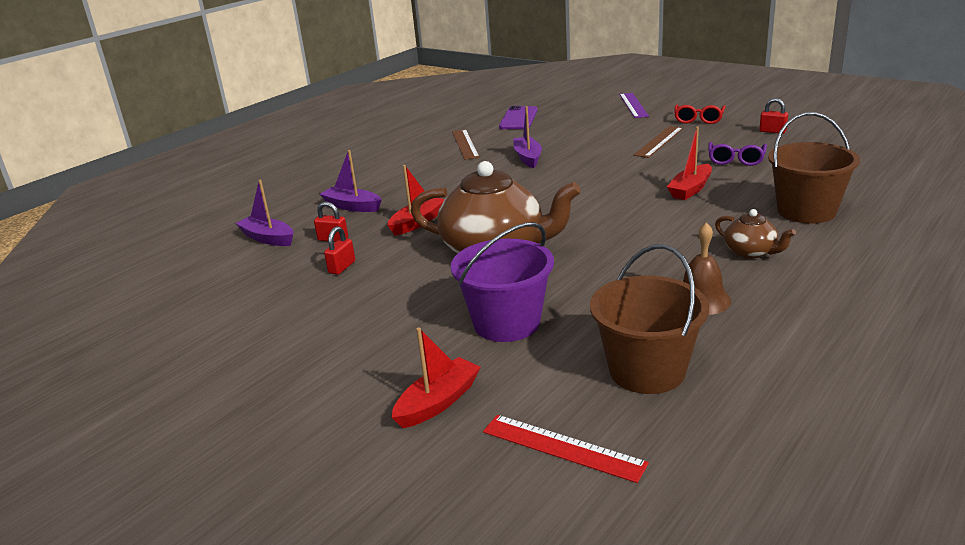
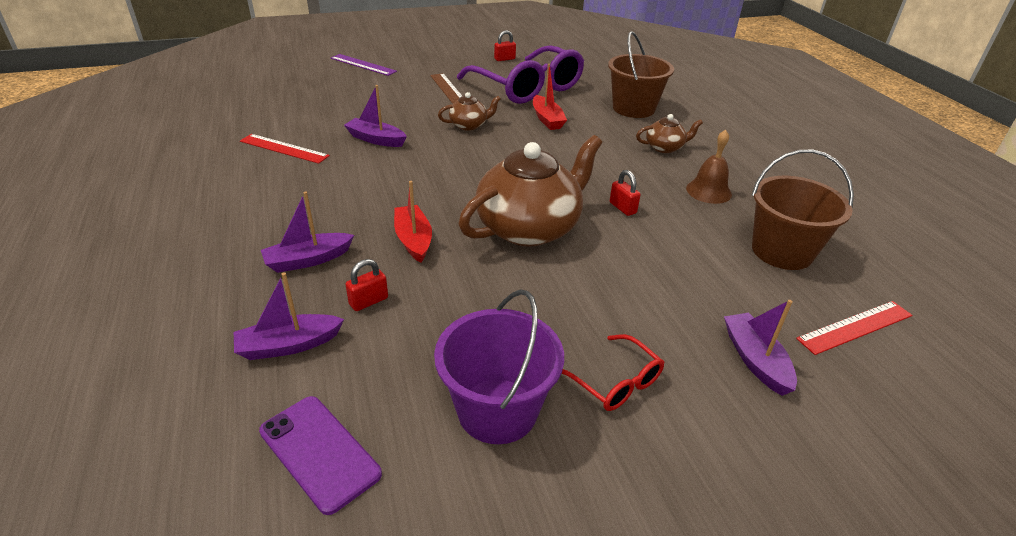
camera: 60 degrees left, 10 degrees up
(342, 267) = (443, 319): red padlock -> red padlock (622, 208)
(438, 402) = (755, 360): red boat -> purple boat
(465, 144) = (284, 148): brown ruler -> red ruler
(506, 323) = (661, 275): purple bucket -> purple bucket (497, 410)
(518, 118) = (283, 106): purple phone -> purple phone (319, 452)
(613, 171) = (469, 125): none -> brown teapot
(698, 119) = (438, 63): red glasses -> red glasses (614, 381)
(736, 159) = (526, 87): purple glasses -> purple glasses, size x2.24

